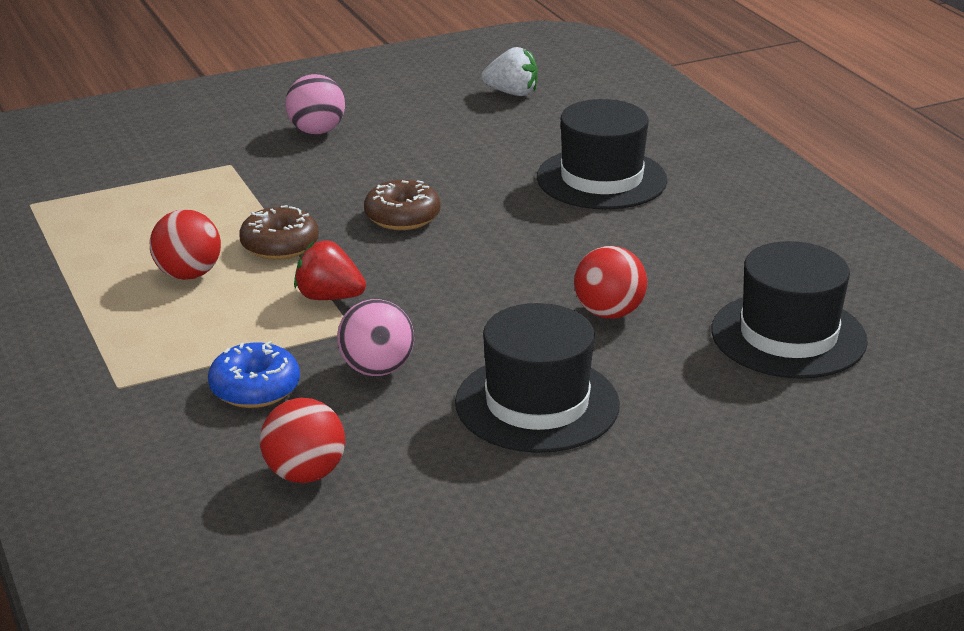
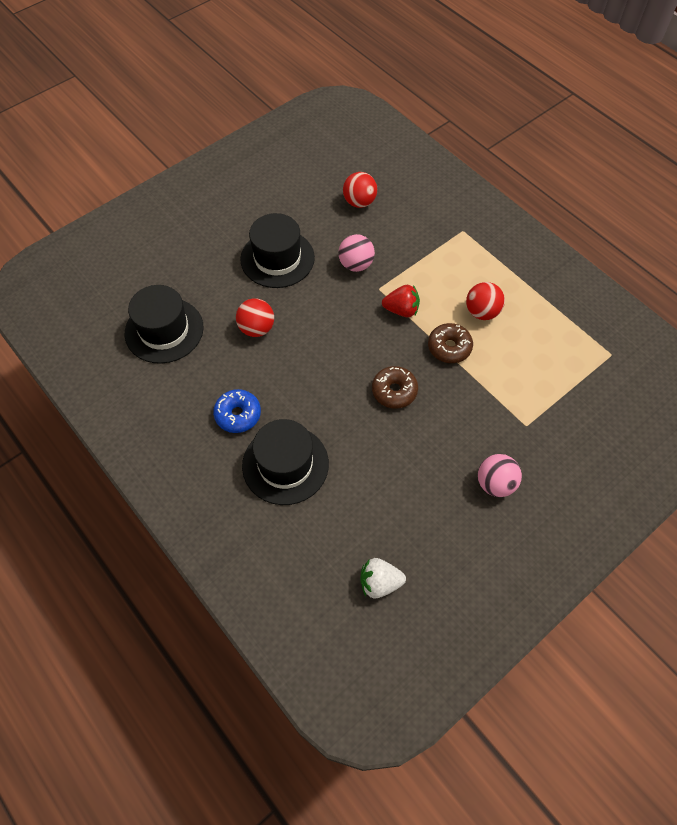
camera: 165 degrees right, 30 degrees up
(255, 388) = (403, 242): blue donut -> blue donut (238, 415)

